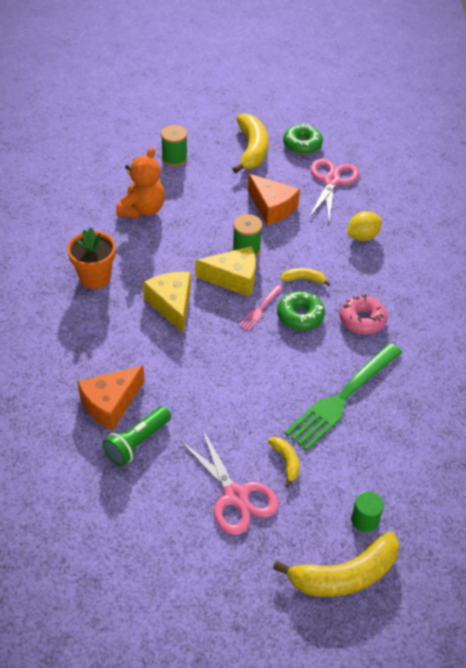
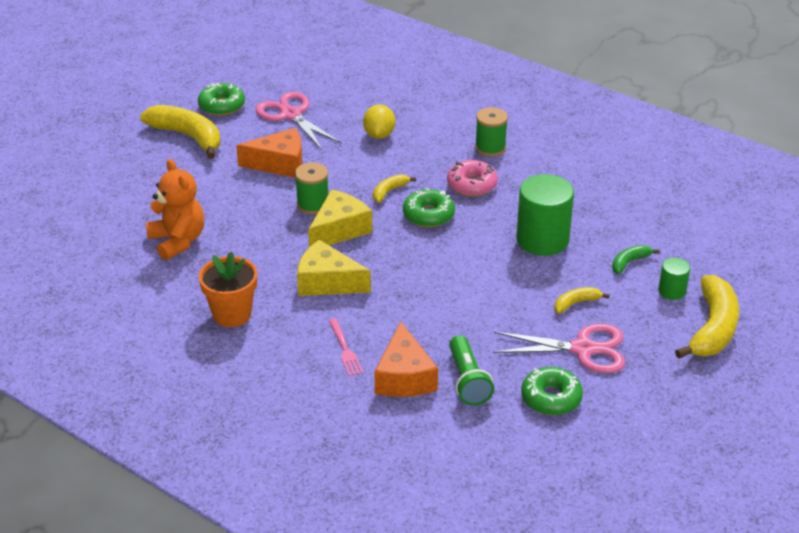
camera: 50 degrees left, 10 degrees down
(161, 505) = (551, 398): none -> green donut
(174, 159) = (134, 187): green spool -> green spool (490, 148)
(260, 309) = (395, 233): pink fork -> pink fork (345, 350)
(286, 462) = (576, 303): yellow banana -> yellow banana turned 45 degrees counterclockwise
(342, 398) = (542, 240): green fork -> green cylinder
(372, 470) = (629, 262): none -> green banana

